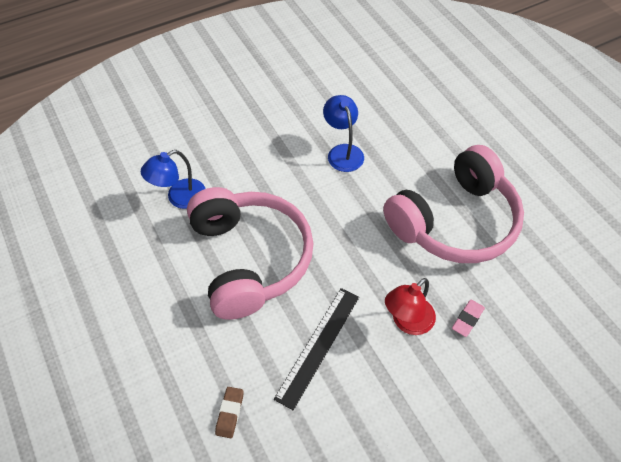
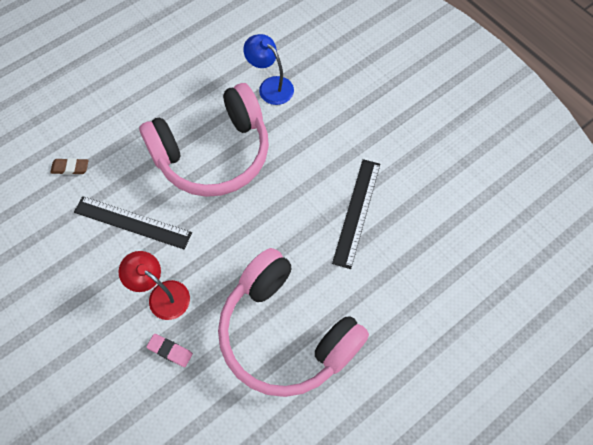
camera: 80 degrees right, 10 degrees up
(343, 152) = (357, 212): blue lamp -> black ruler

